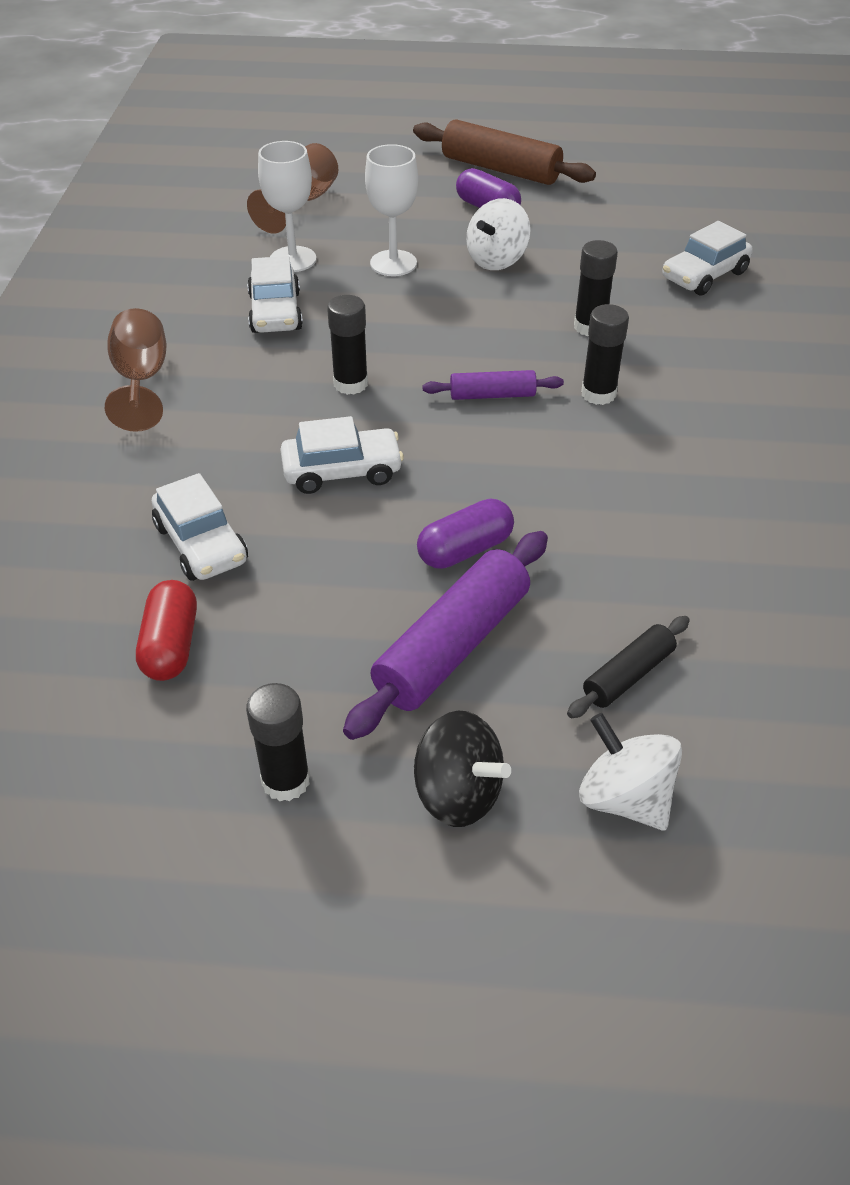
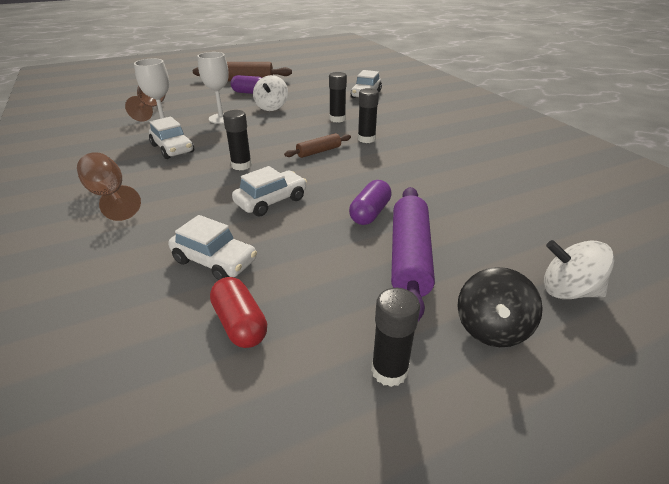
camera: 30 degrees left, 10 degrees down
(457, 793) = (491, 328): black spinning top -> black spinning top turned 105 degrees clockwise
(492, 395) = (319, 151): purple rolling pin -> brown rolling pin
(628, 675) = (503, 237): black rolling pin -> none

